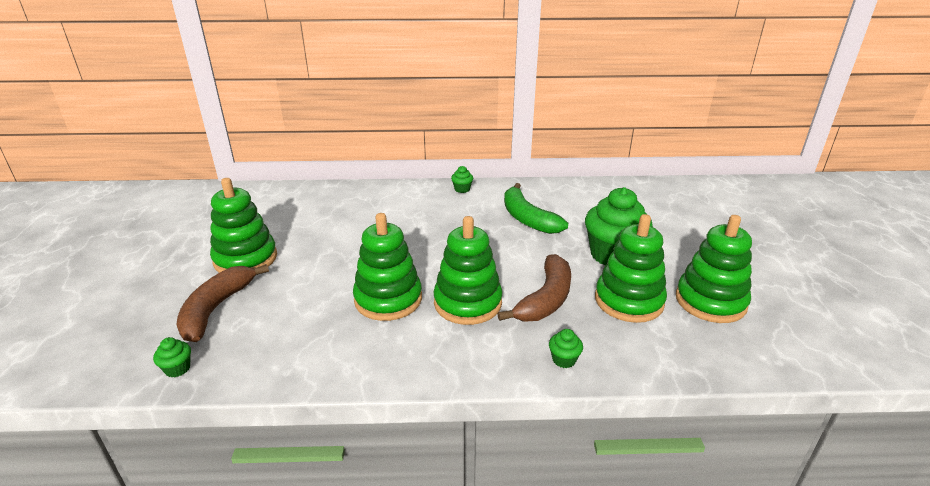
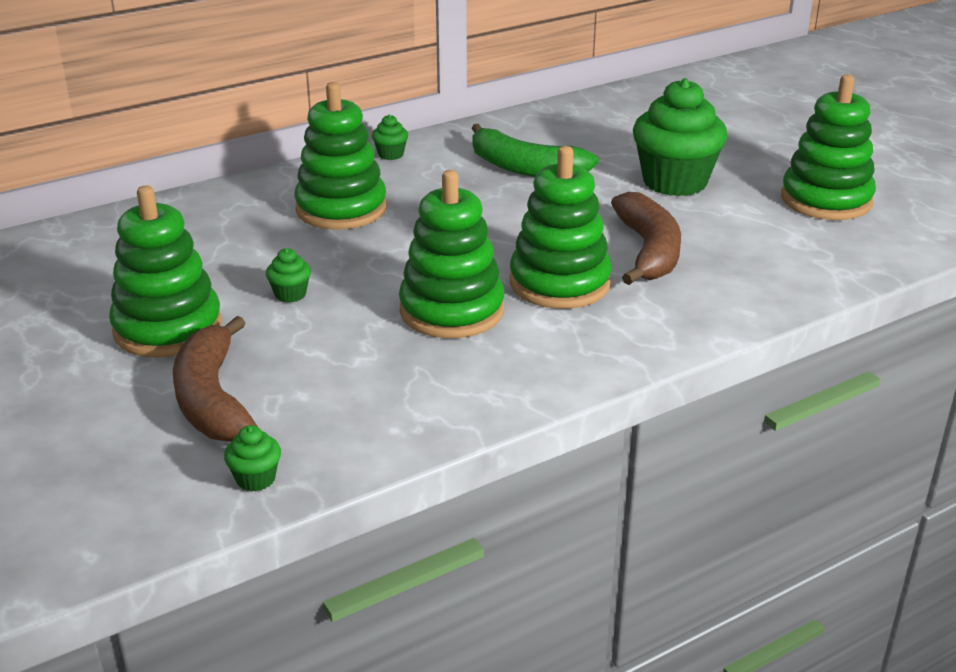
camera: 30 degrees left, 0 degrees up
(564, 360) = (734, 304): green cupcake -> green cupcake (290, 294)
(629, 301) = (742, 225): green stacking toy -> green stacking toy (341, 209)

